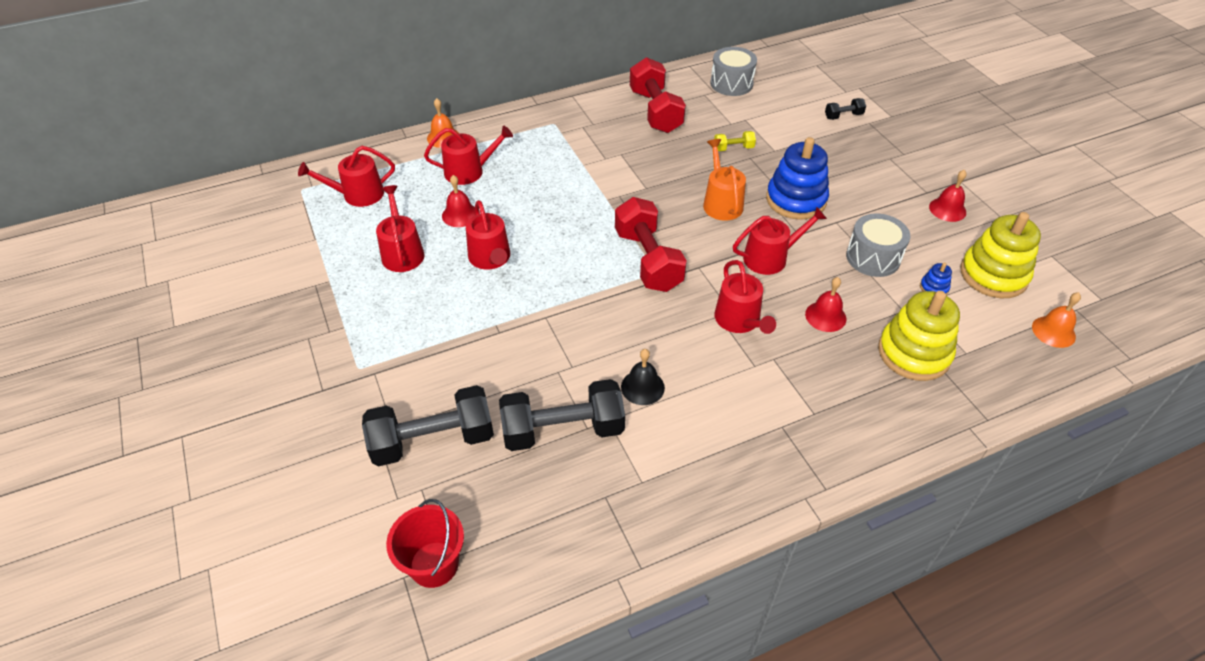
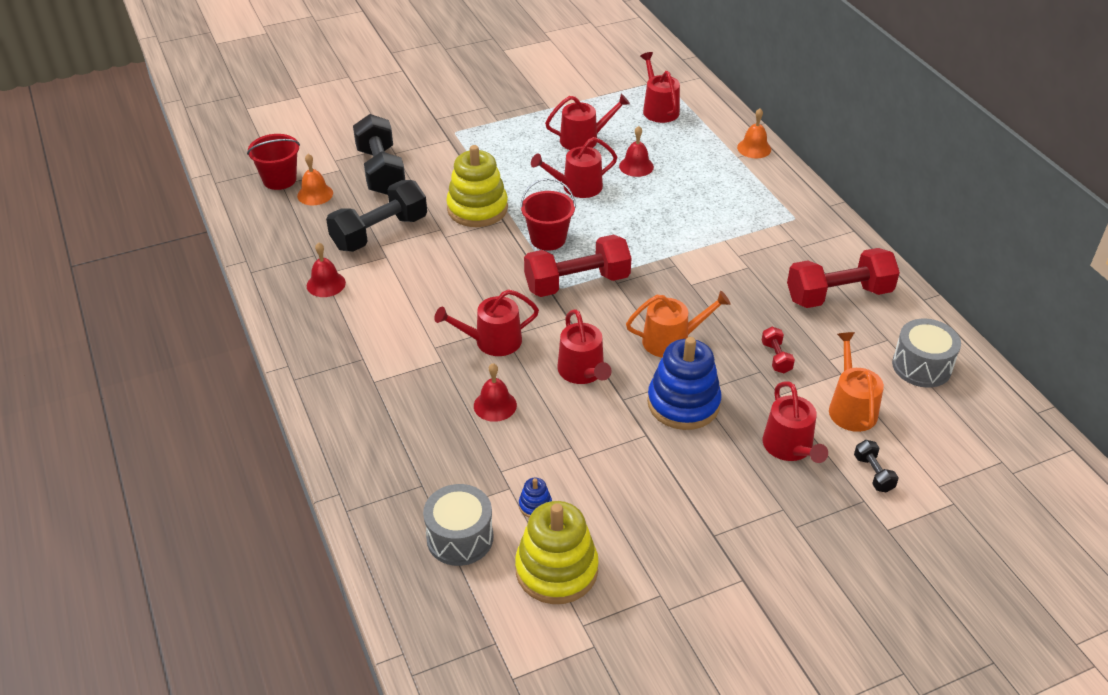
camera: 90 degrees right, 5 degrees down
(469, 171) = (701, 167): red watering can -> red watering can (790, 447)
(563, 430) = (379, 233): black dumbbell -> black dumbbell turned 60 degrees clockwise
(579, 281) = (548, 239): none -> red bucket
(642, 387) = (418, 276): black bell -> none
(733, 148) = (776, 357): yellow dumbbell -> red dumbbell
(781, 118) = (851, 408): none -> orange watering can
(873, 257) = (585, 458): grey drum -> grey drum (460, 538)
(914, 353) = (439, 468): yellow stacking toy -> yellow stacking toy (477, 209)
(947, 209) = (680, 550): red bell -> red bell (326, 284)
(1053, 331) = (460, 606): orange bell -> orange bell (315, 194)

